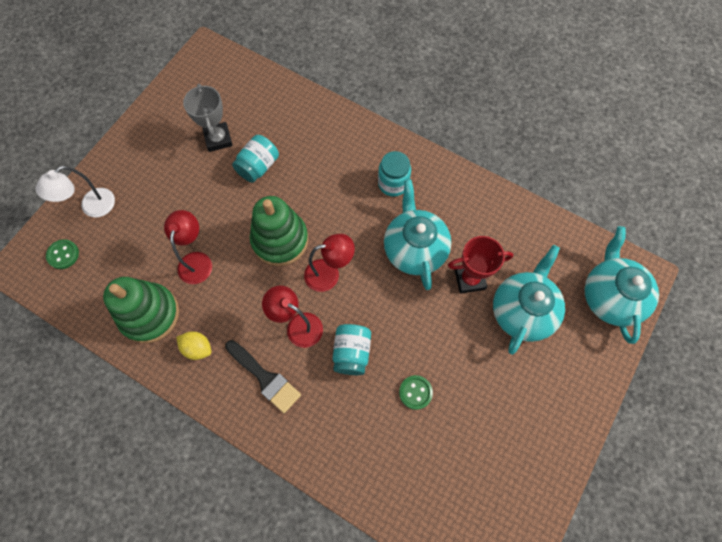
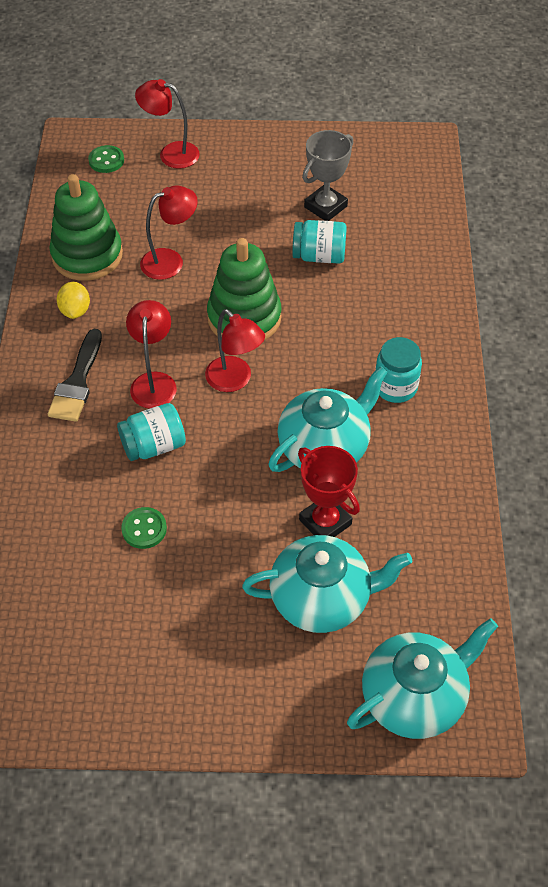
camera: 60 degrees right, 15 degrees down
(92, 207) = (171, 153): white lamp -> red lamp

